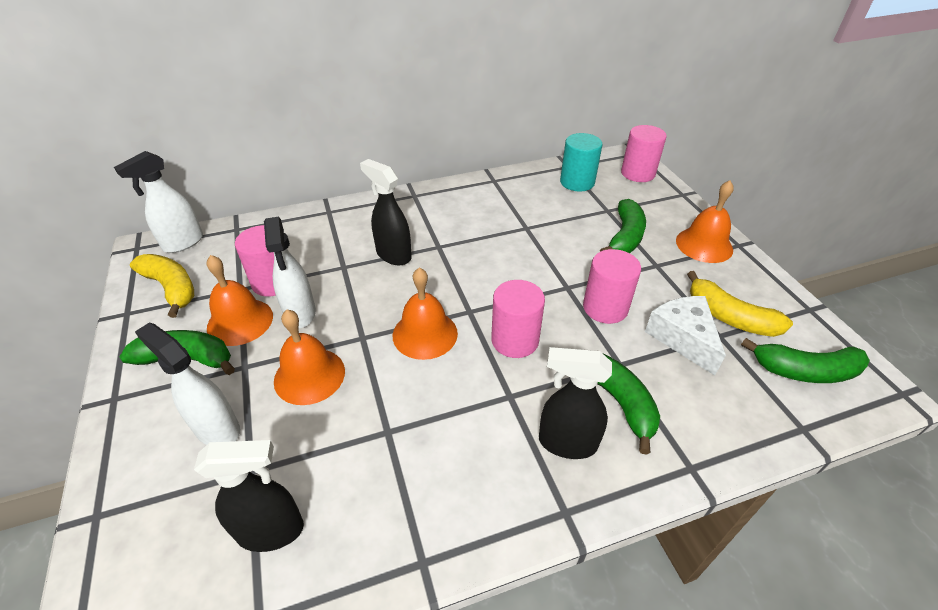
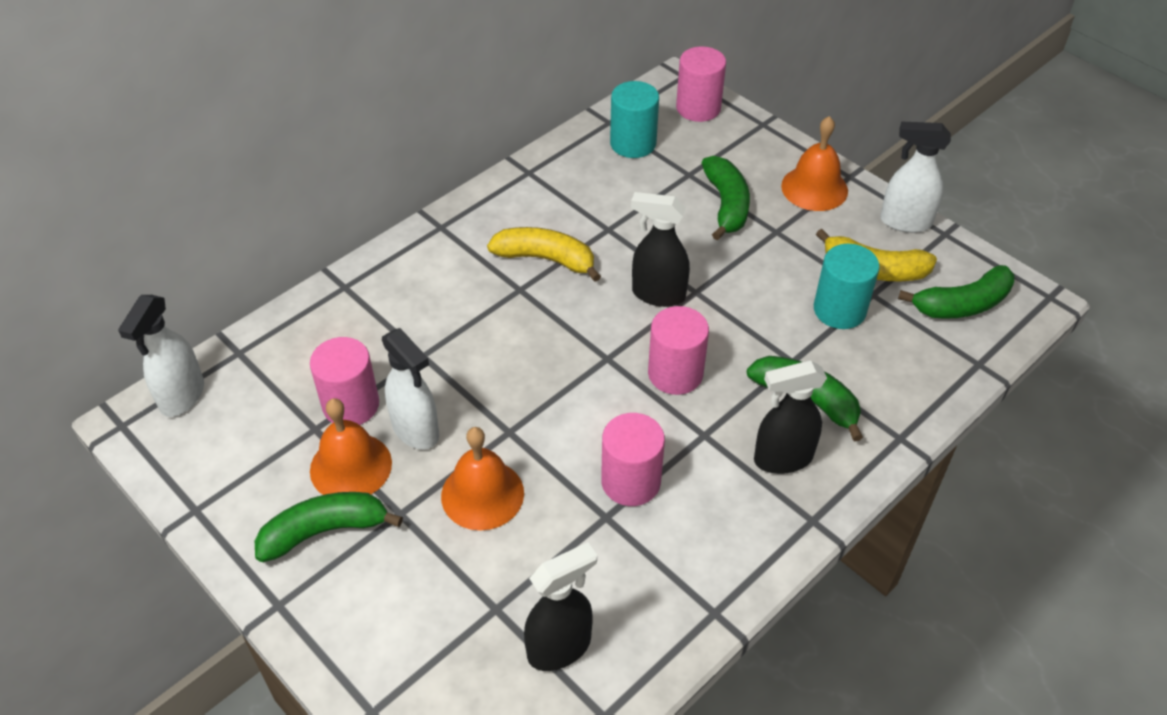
camera: 25 degrees left, 5 degrees up
(171, 288) = (224, 459): yellow banana -> yellow banana (546, 259)
(217, 428) = (426, 585): white spray bottle -> white spray bottle (904, 222)
(393, 255) = (473, 319): black spray bottle -> black spray bottle (658, 294)
(425, 334) = (576, 402): orange bell -> none
(605, 308) = (748, 302): pink cylinder -> pink cylinder (631, 482)
(683, 338) = (839, 310): white cheese -> turquoise cylinder

